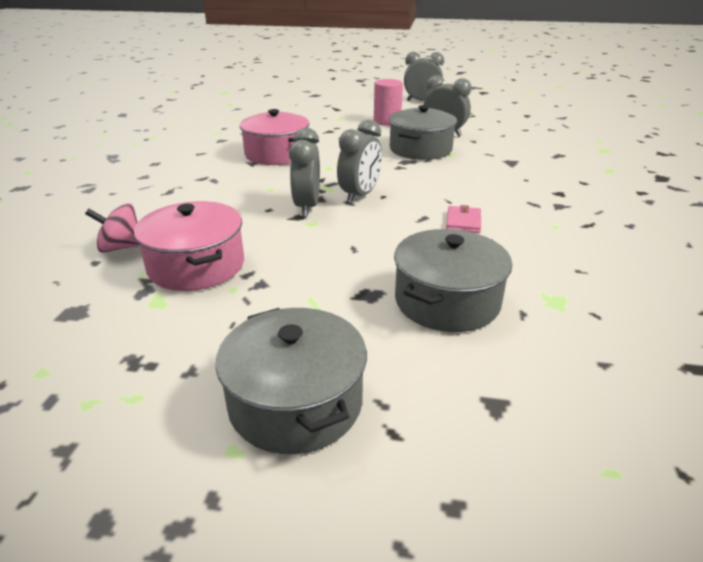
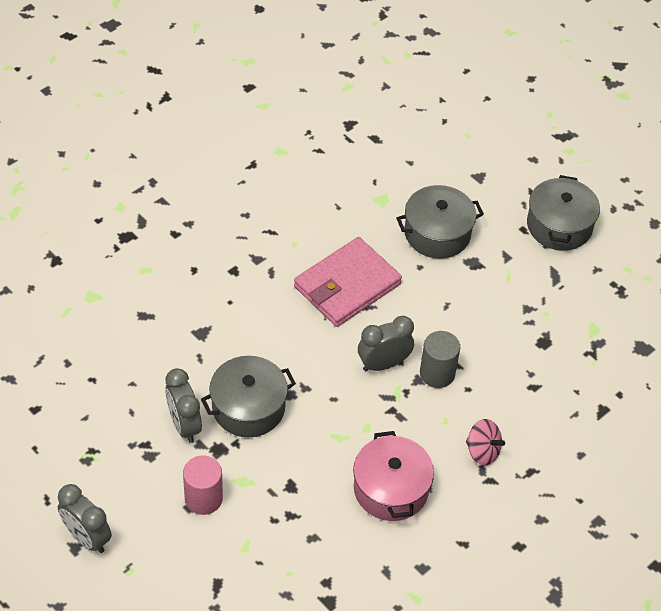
camera: 145 degrees left, 20 degrees up
(121, 247) = (597, 402): pink spinning top -> pink spinning top (482, 451)
(196, 265) = (556, 349): pink pot -> none
(307, 207) = (437, 373): grey clock -> grey cylinder
(463, 222) = (347, 285): pink wallet -> pink wallet, size x2.44

